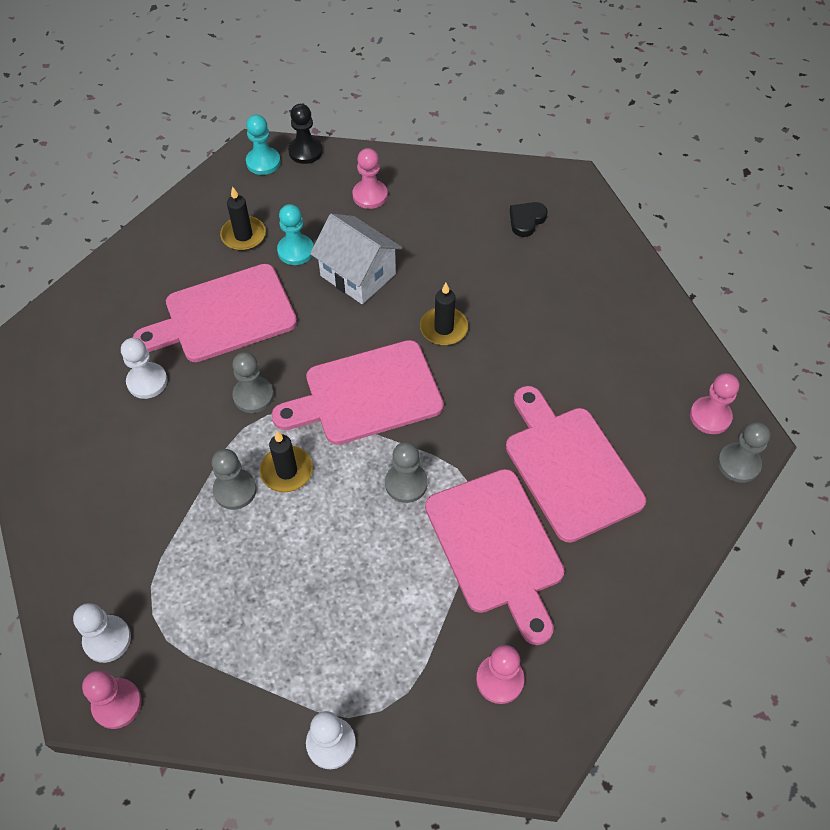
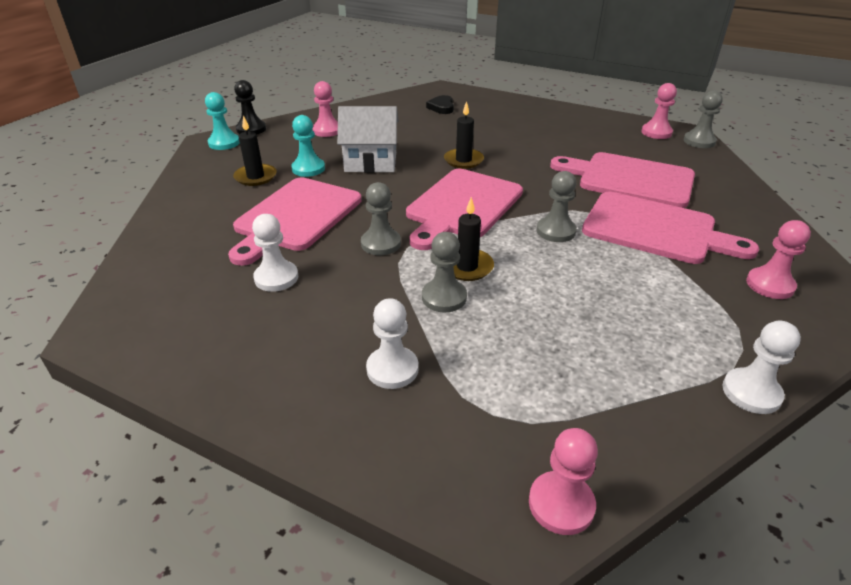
camera: 40 degrees left, 20 degrees down
(107, 639) = (479, 461): white pawn -> white pawn (392, 369)

